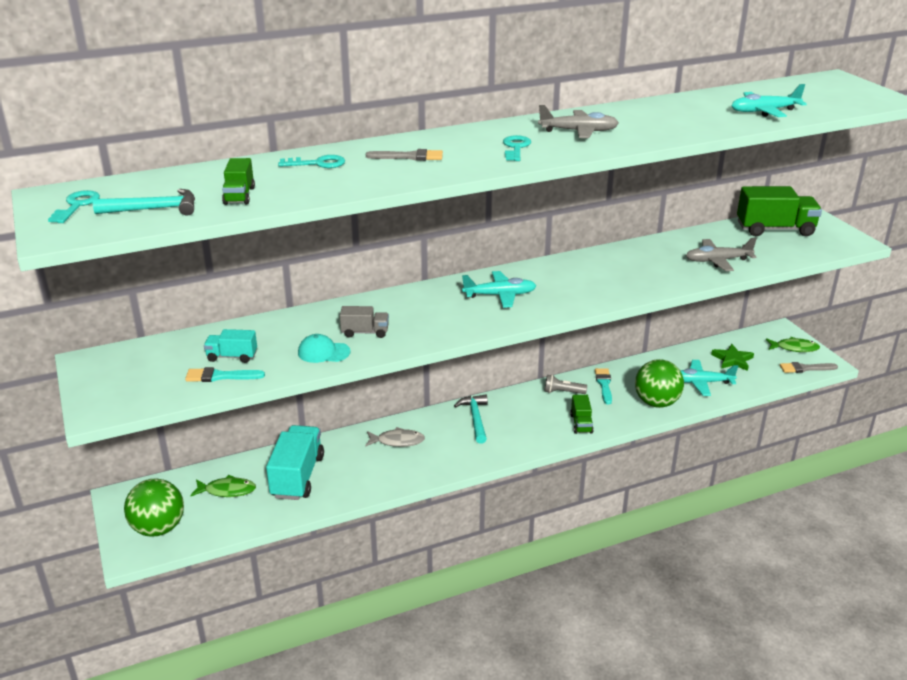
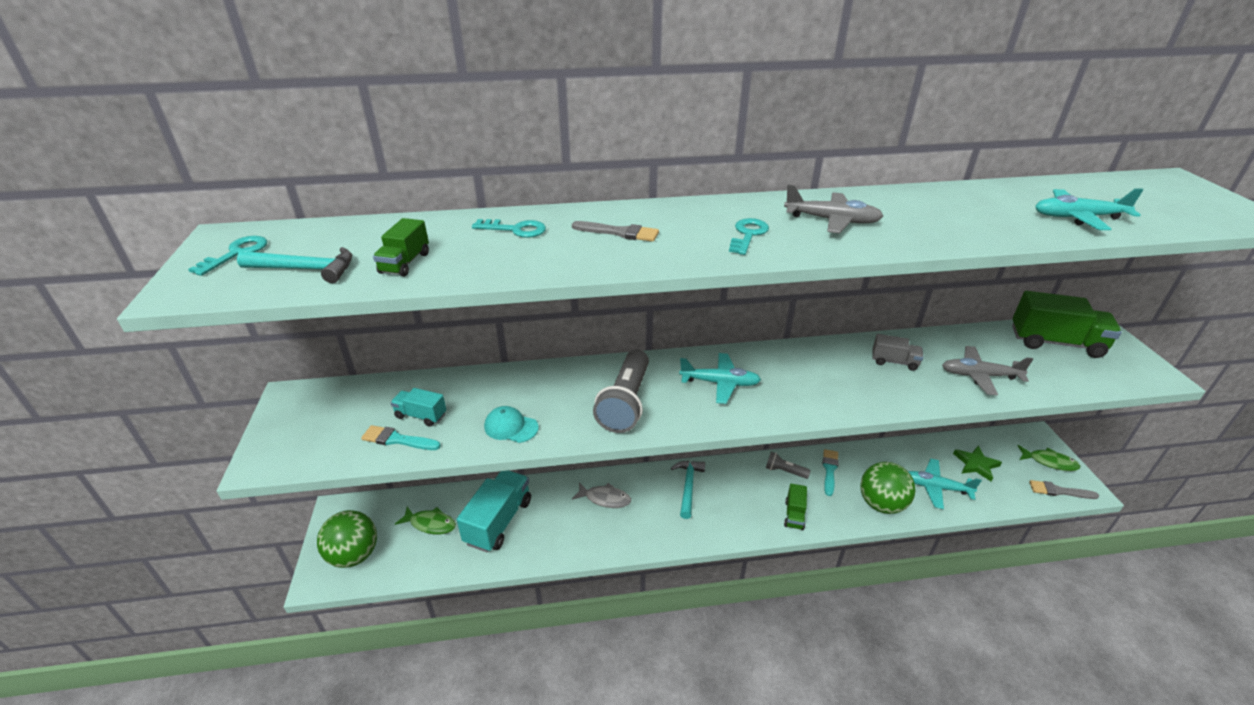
camera: 15 degrees right, 5 degrees up
(365, 332) = (563, 408): grey truck -> grey truck (894, 362)
(421, 321) = (625, 403): none -> grey flashlight

